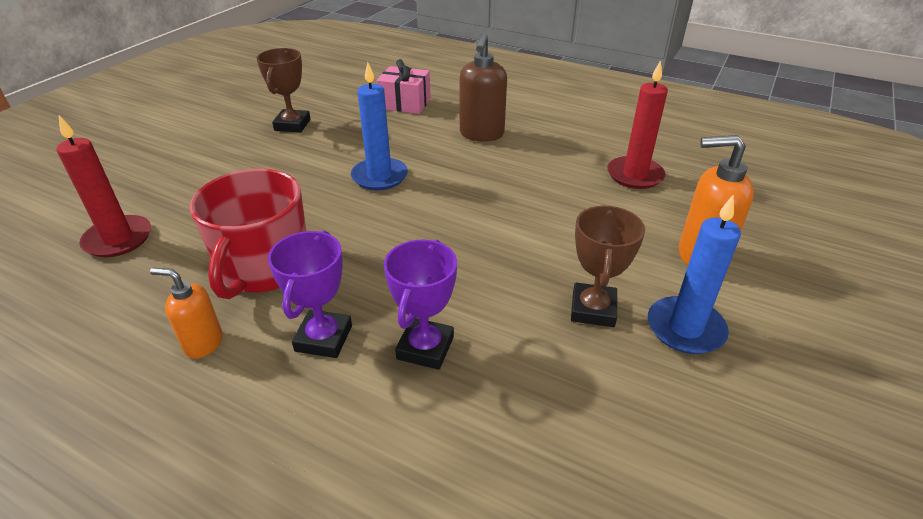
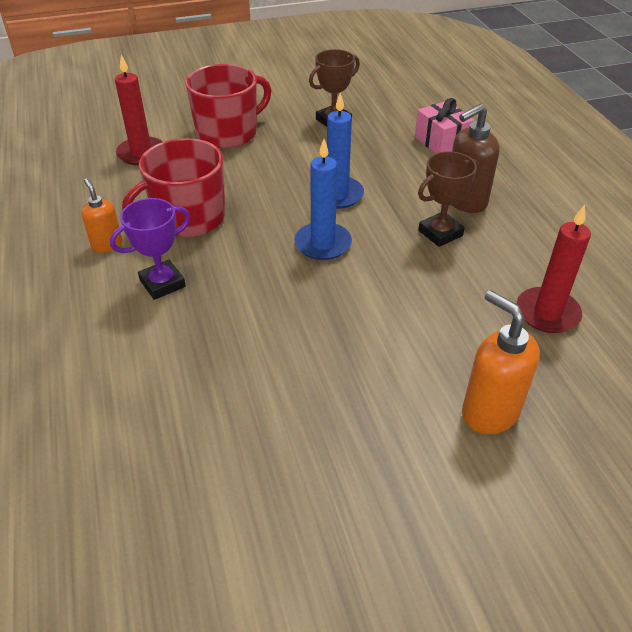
camera: 45 degrees right, 5 degrees up
(199, 177) = (228, 133): none -> red mug
(425, 348) = (204, 329): purple trophy -> none
(593, 309) = (340, 384): brown trophy -> brown trophy (440, 233)
(685, 328) = (384, 447): blue candle -> blue candle (323, 244)

